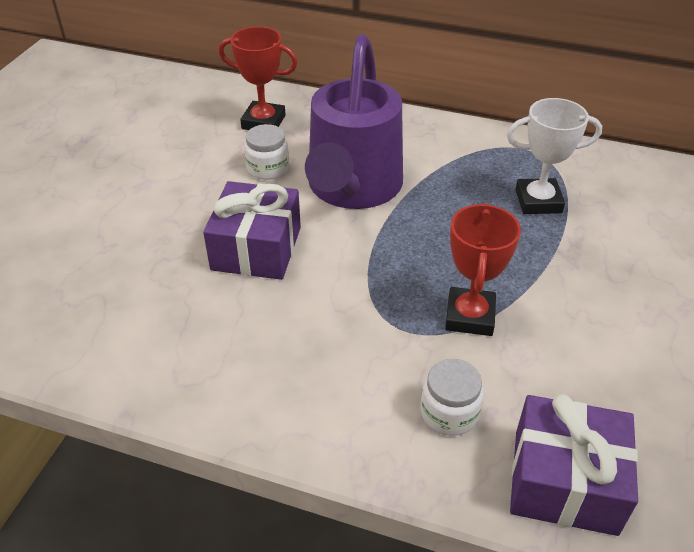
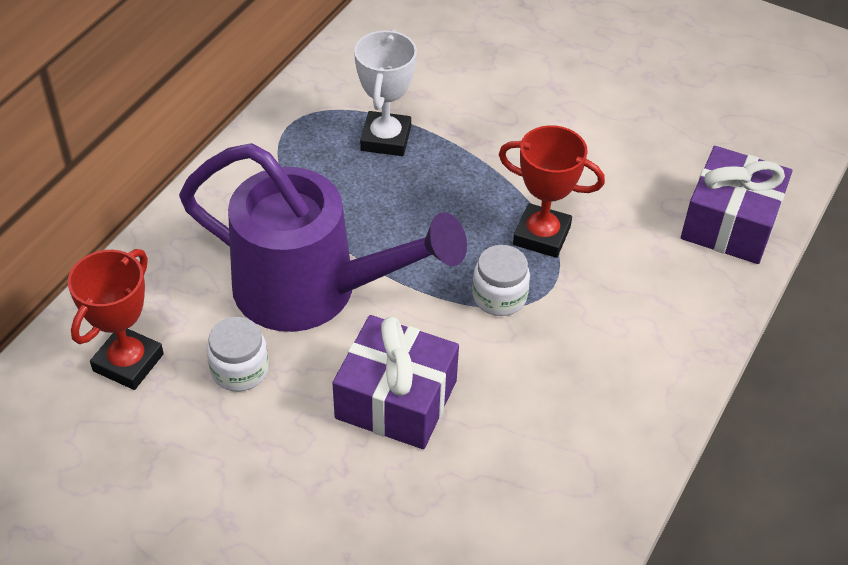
camera: 80 degrees left, 5 degrees up
(449, 412) = (655, 278): white jar -> white jar (499, 296)

